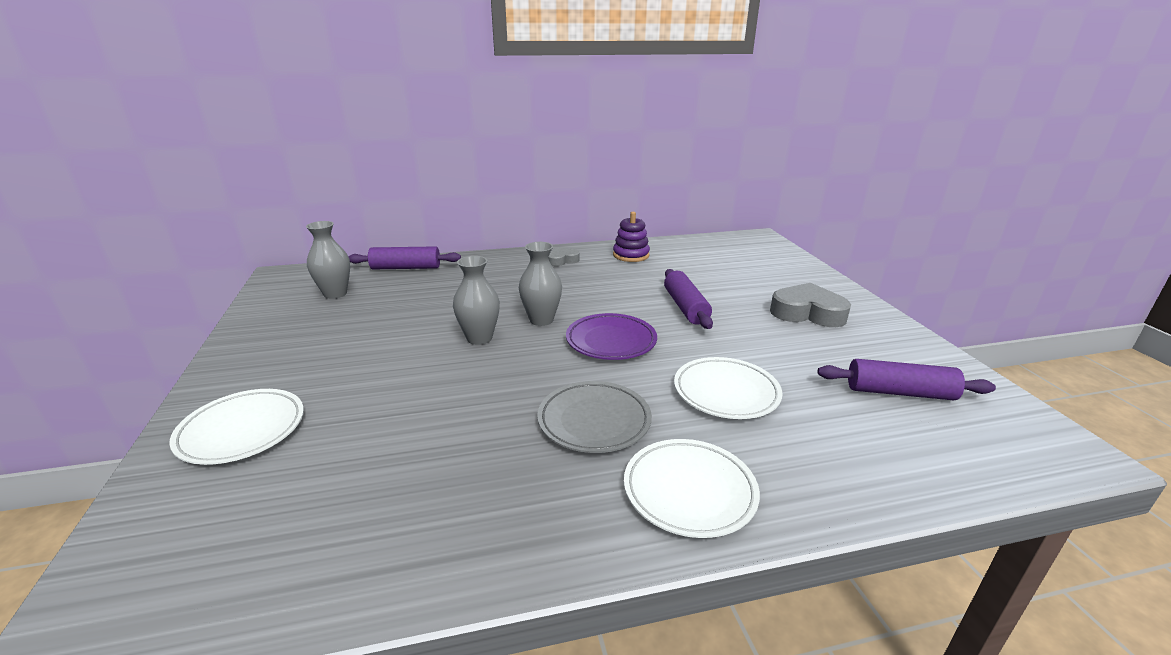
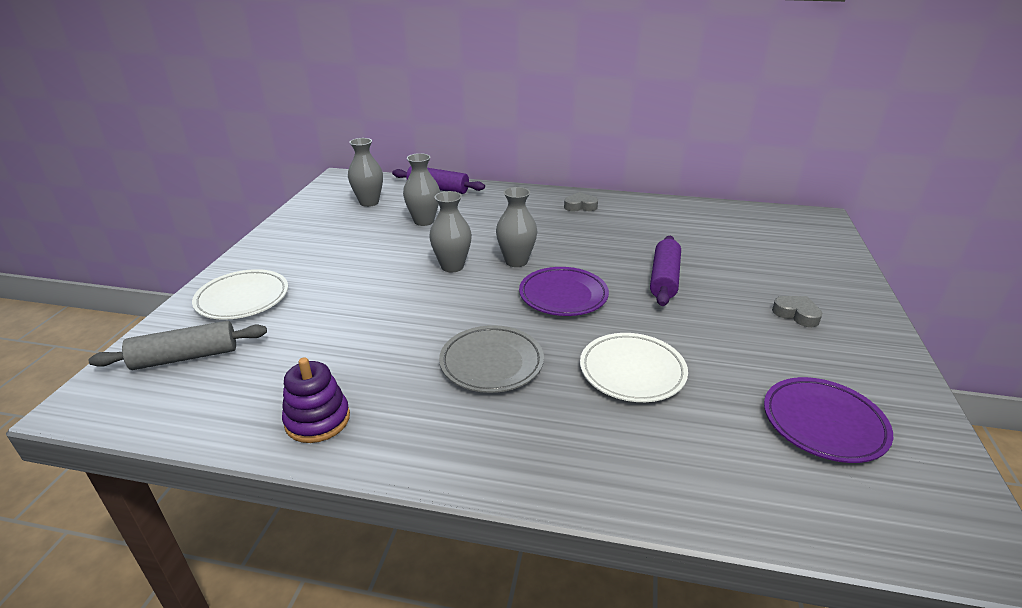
camera: 25 degrees right, 5 degrees up
(204, 523) = (186, 357): none -> grey rolling pin
(414, 301) = (424, 221): none -> grey vase
(631, 255) = (653, 213): purple stacking toy -> purple stacking toy (317, 420)
(689, 491) = (523, 445): white plate -> none
(807, 313) = (796, 314): grey heart -> grey heart, size x0.56
(899, 392) = (823, 423): purple rolling pin -> purple plate

